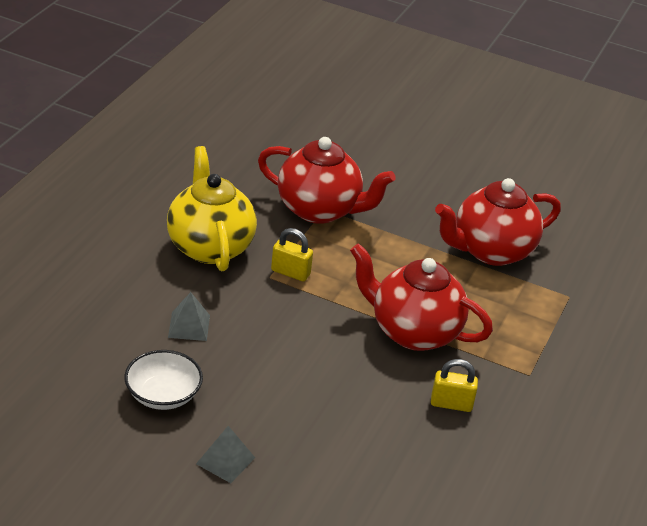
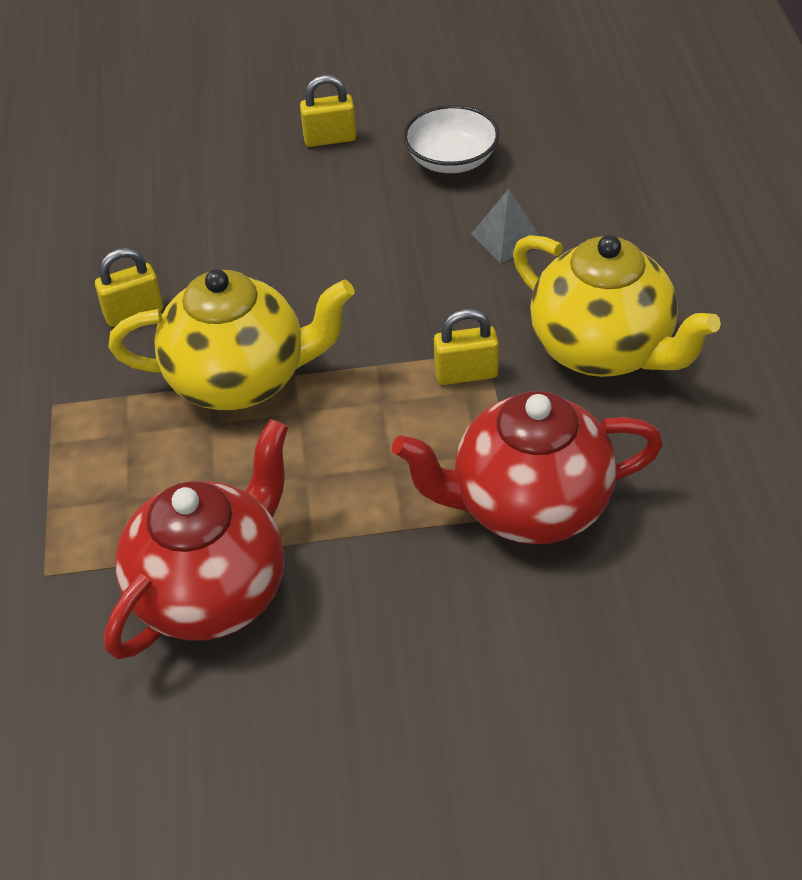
camera: 155 degrees right, 10 degrees up
(225, 460) = (330, 138): grey pyramid -> yellow padlock
(413, 332) = (240, 380): red teapot -> yellow teapot

